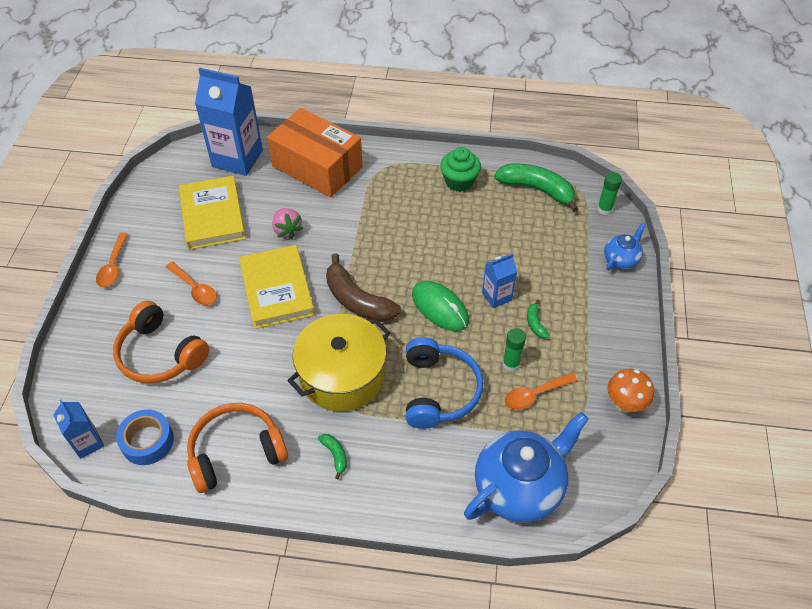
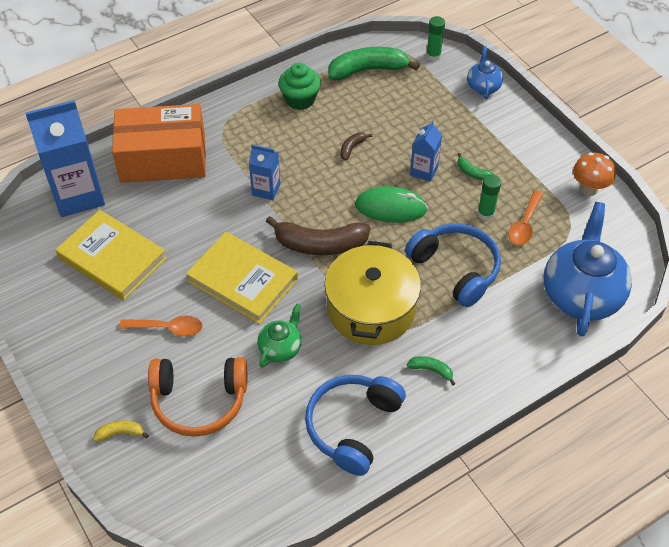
camera: 40 degrees left, 0 degrees up
(88, 443) = (218, 515): blue carton -> blue carton (266, 190)
(93, 339) = (120, 433): none -> yellow banana
(113, 266) = (65, 362): orange spoon -> none
(147, 441) = (269, 474): blue tape -> none
(236, 452) = (353, 426): orange headphones -> blue headphones
(250, 357) = (281, 348): none -> green teapot
(287, 230) = (196, 227): pink strawberry -> none
(459, 242) = (352, 148): none -> brown banana

